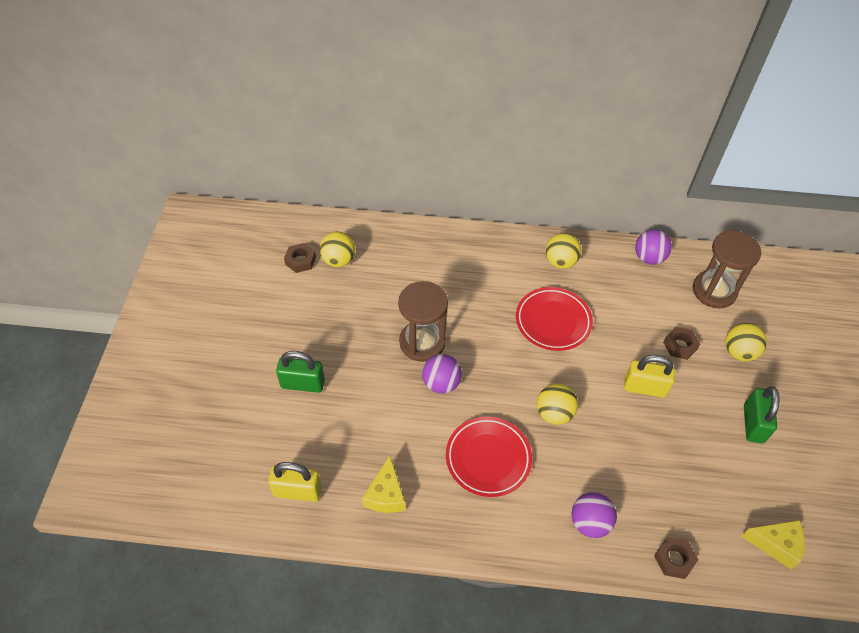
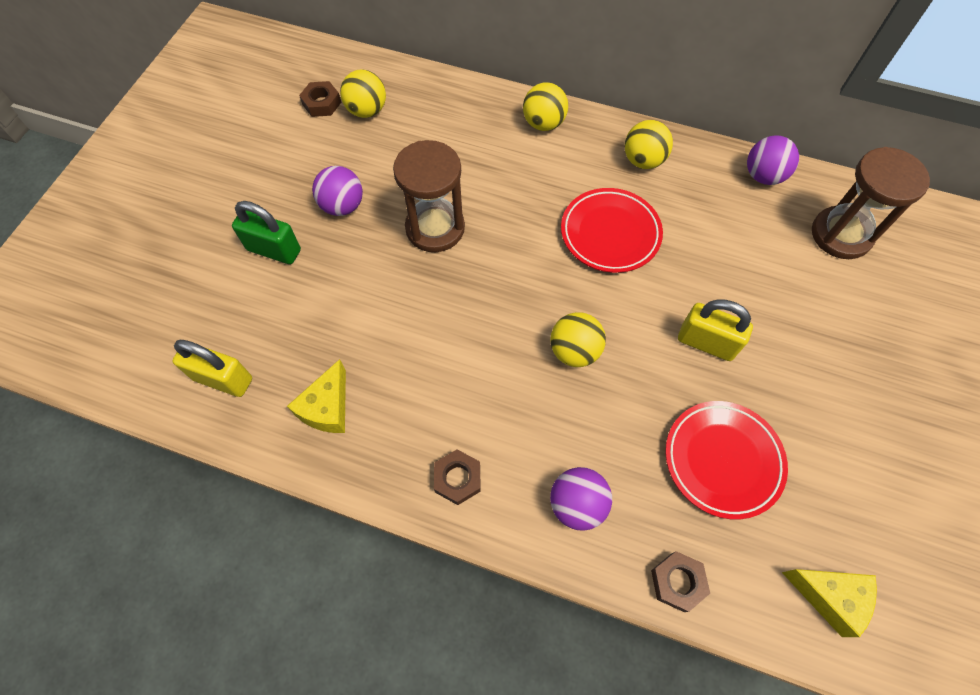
camera: 15 degrees right, 10 degrees up
(441, 383) = (442, 283): purple ball -> purple ball (342, 206)
(488, 458) = (470, 390): red plate -> red plate (722, 460)
(680, 345) = (772, 297): brown nut -> brown nut (457, 478)
(739, 352) = (852, 322): yellow ball -> yellow ball (543, 123)
(753, 424) = (844, 422): green padlock -> none

